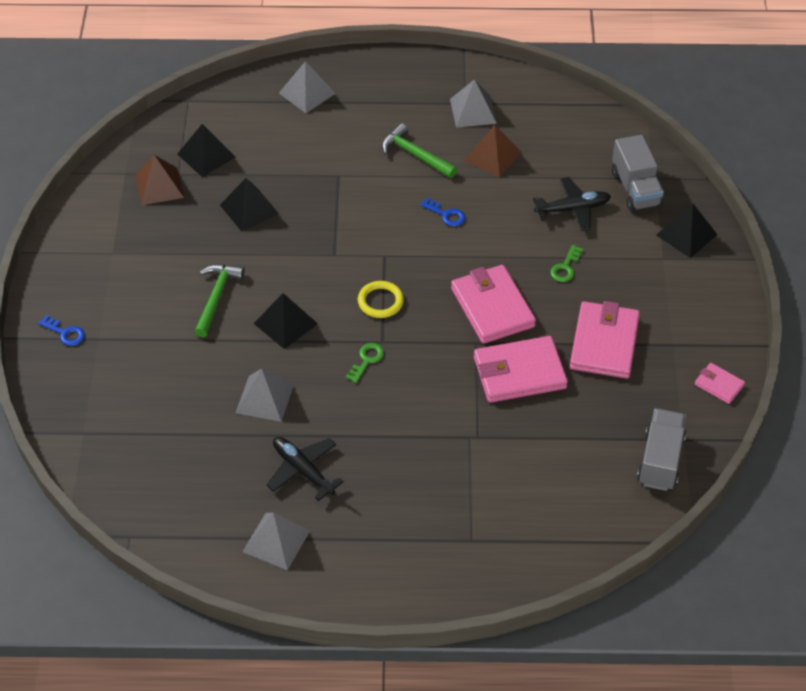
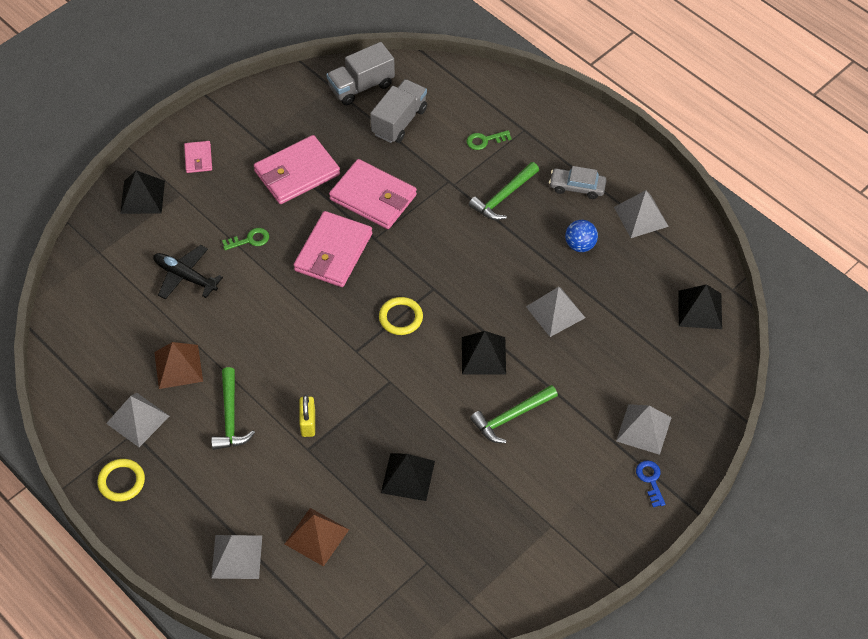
camera: 135 degrees left, 5 degrees up
(104, 364) = (643, 429): none -> grey pyramid
(159, 186) = (454, 563): brown pyramid -> brown pyramid (316, 536)
(206, 155) = (386, 562): black pyramid -> black pyramid (700, 309)
(303, 470) = (580, 245): black plane -> blue ball
(358, 189) = (308, 423): none -> yellow padlock
(362, 522) = (577, 187): none -> grey car
(367, 360) = (458, 284): green key -> green key (484, 140)
(415, 460) = (503, 197): none -> green hammer
(433, 76) = (121, 481): none -> yellow ring
(446, 215) = (274, 346): blue key -> none
(635, 188) = (123, 255): grey truck -> grey truck (399, 121)
(719, 385) = (267, 97): pink wallet -> pink wallet (198, 158)

